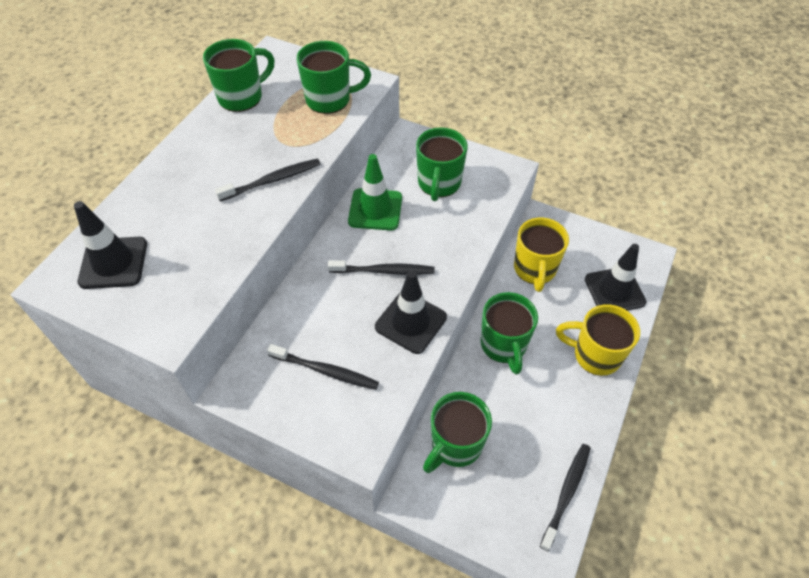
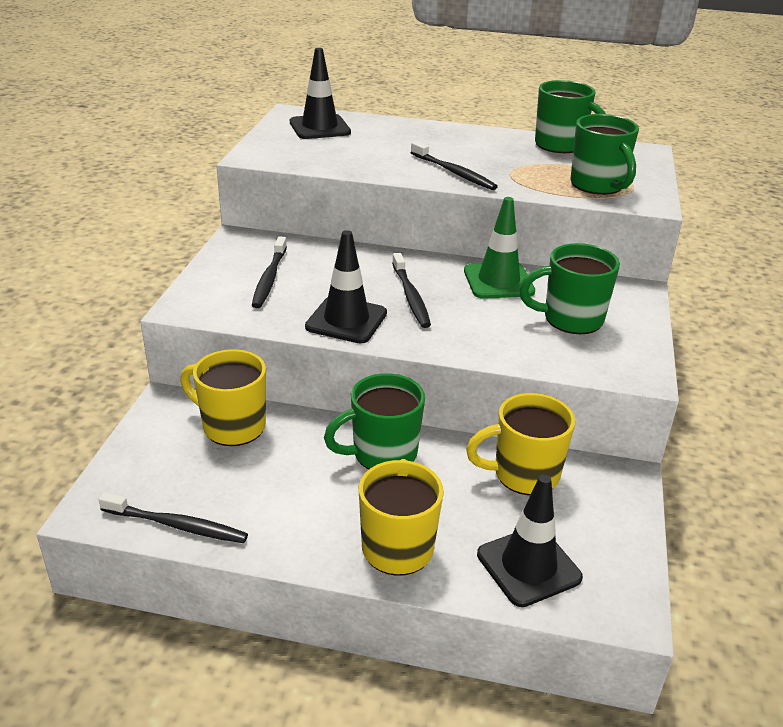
camera: 75 degrees right, 20 degrees down
(455, 445) = (232, 426): green mug -> yellow mug

